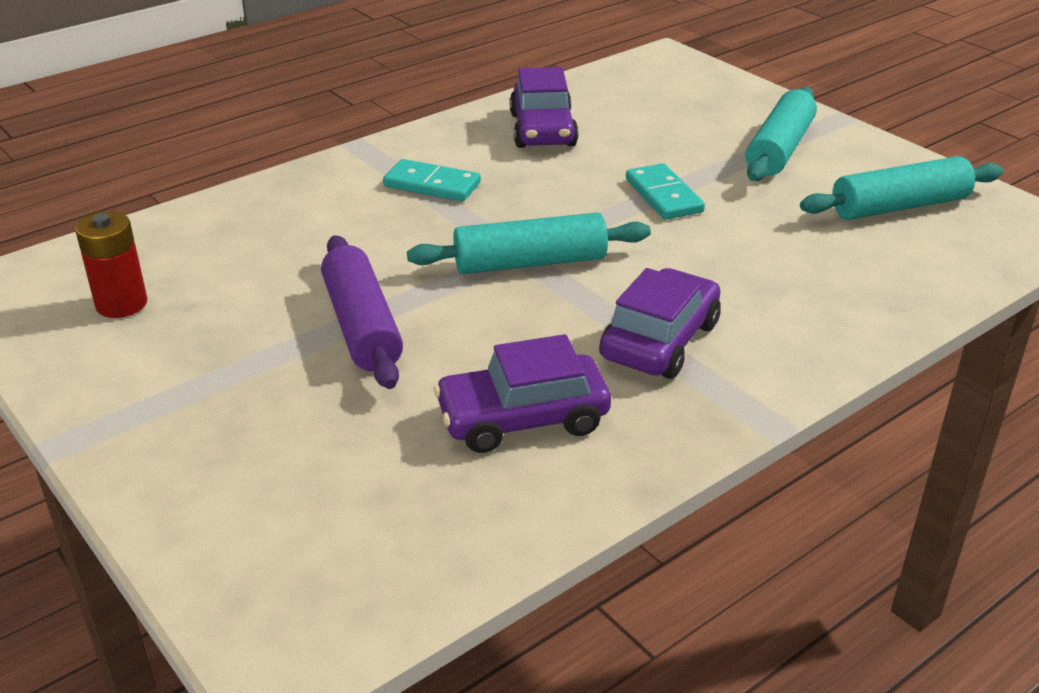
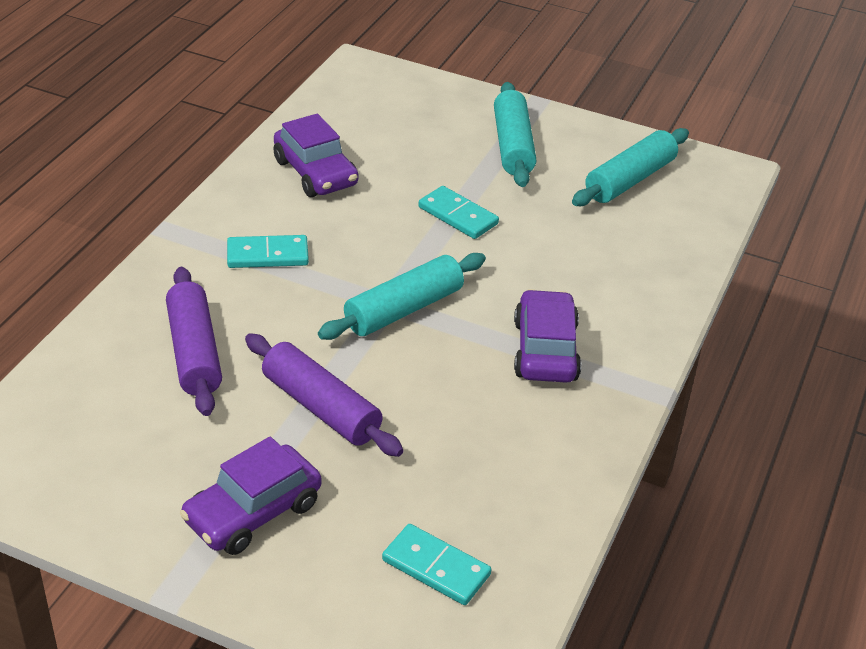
camera: 30 degrees left, 5 degrees up
(121, 304) = (104, 451): red battery -> none
(284, 246) = (194, 352): none -> purple rolling pin
(341, 518) = (436, 568): none -> turquoise domino
(523, 419) = (498, 446): purple car -> purple car (253, 512)

